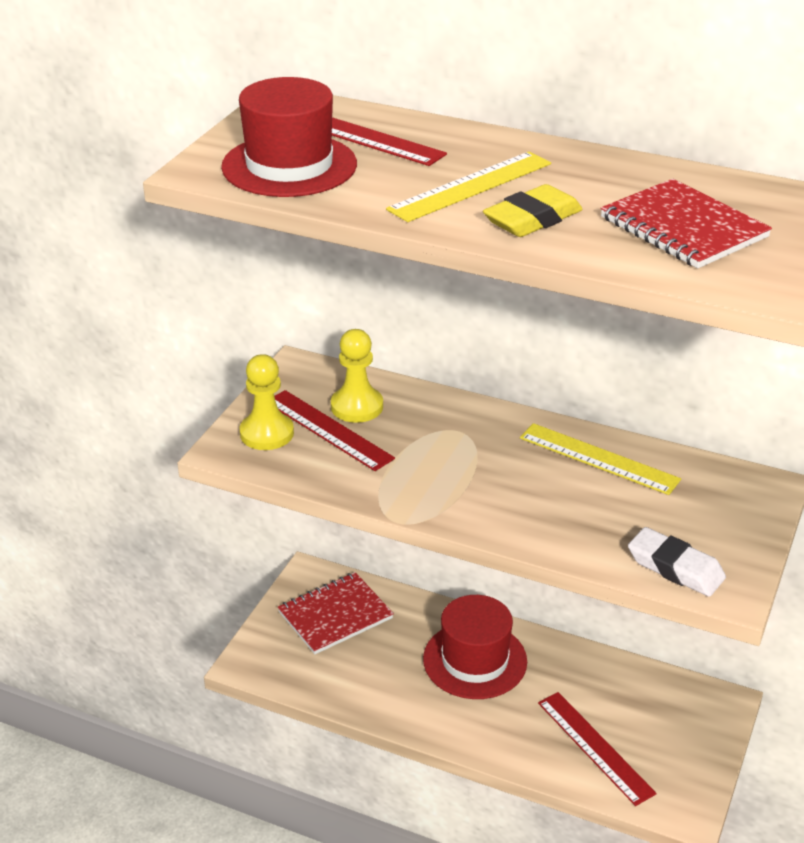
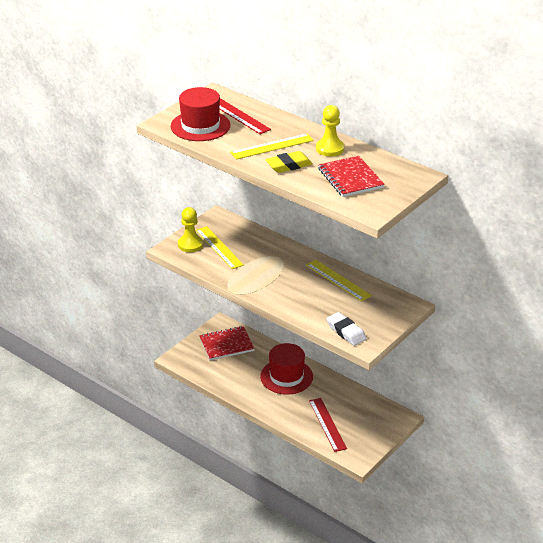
camera: 15 degrees right, 0 degrees up
(328, 429) = (219, 247): red ruler -> yellow ruler
(357, 406) = (237, 239): yellow pawn -> yellow pawn (330, 149)

